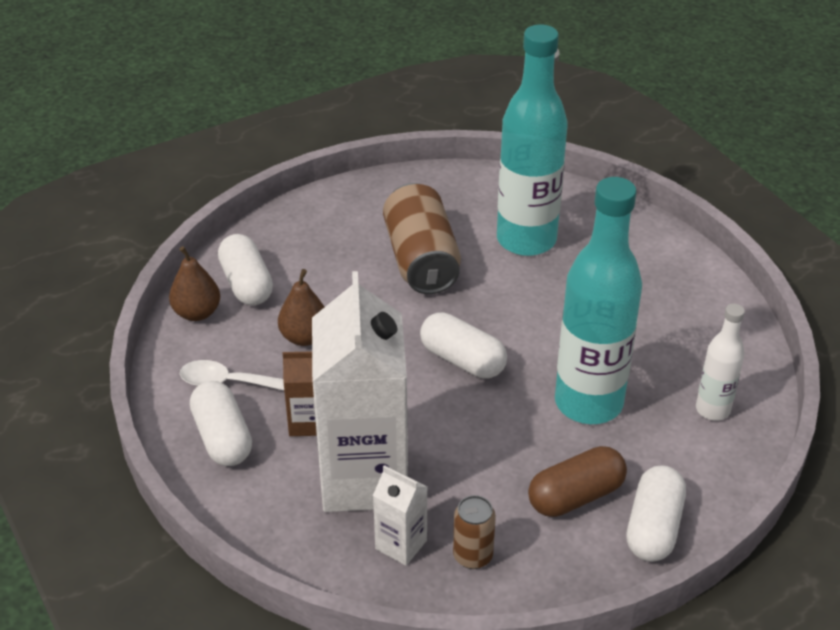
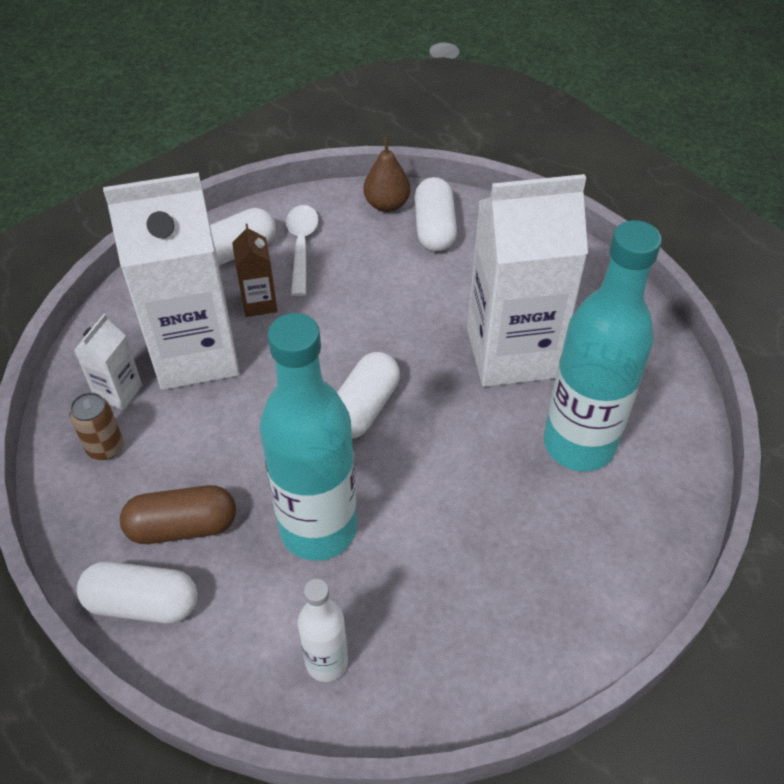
camera: 80 degrees right, 10 degrees up
(246, 284) = (434, 228): white capsule -> white capsule turned 60 degrees counterclockwise
(305, 337) = (371, 281): brown pear -> none
(421, 260) = (512, 353): brown can -> white carton
(575, 496) = (182, 527): brown capsule -> brown capsule turned 60 degrees counterclockwise

